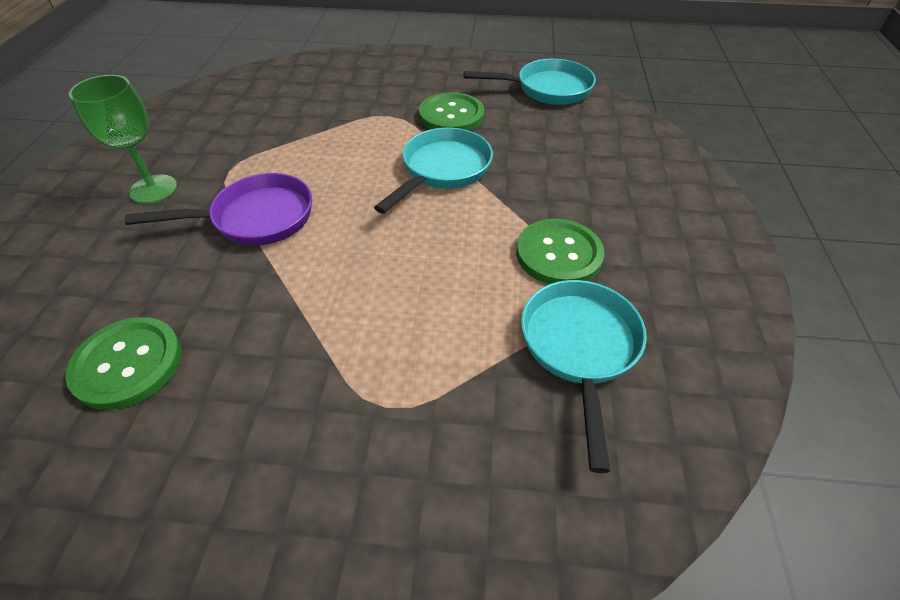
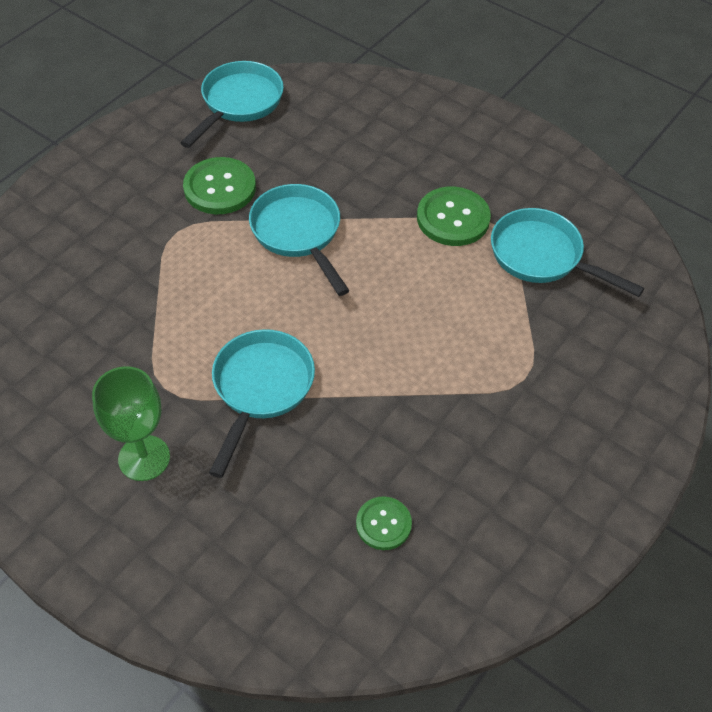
camera: 60 degrees left, 5 degrees up
(128, 364) = (383, 524): green button -> green button, size x0.61
(255, 218) = (260, 388): purple pan -> turquoise pan

